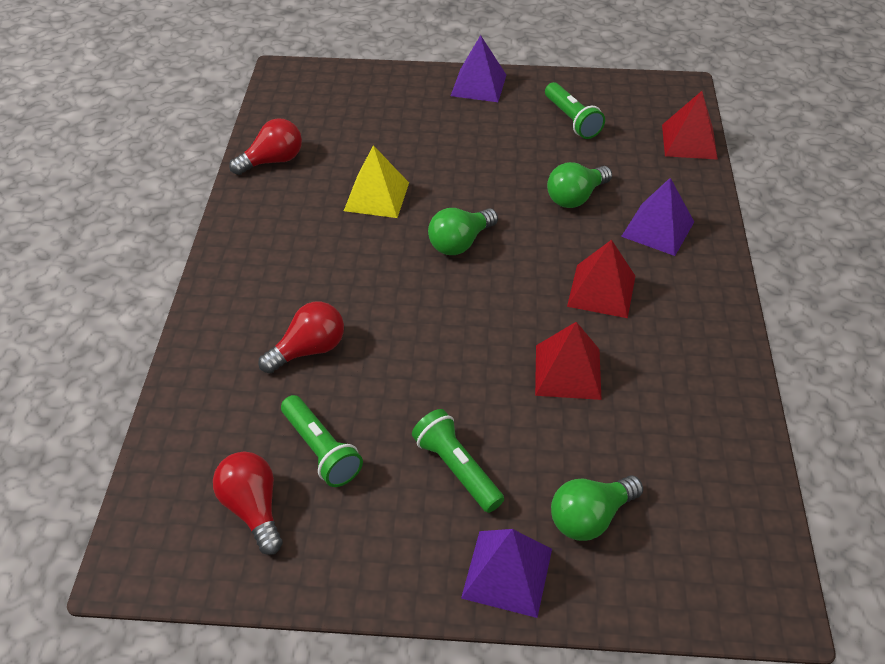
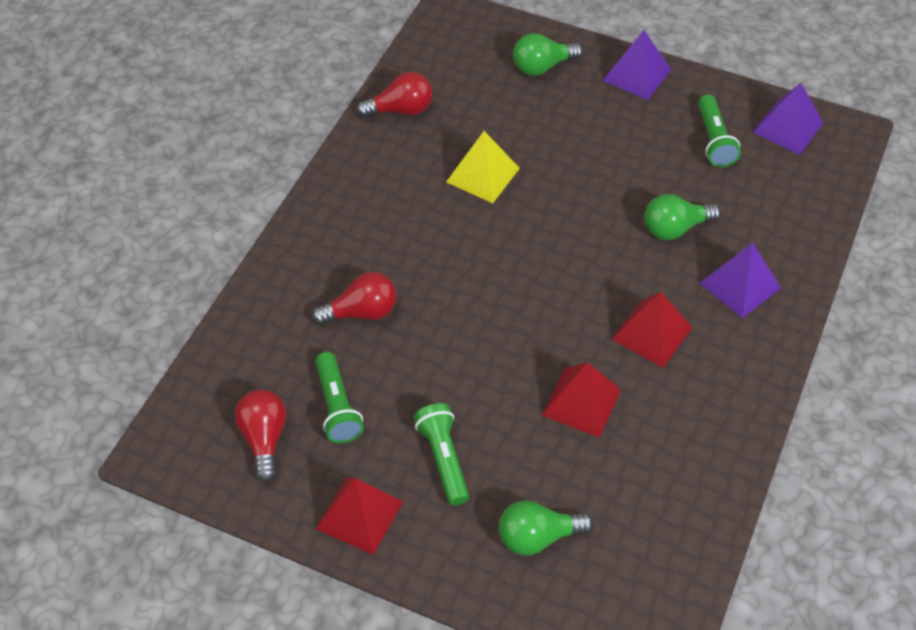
camera: 20 degrees right, 5 degrees up
(460, 243) = (540, 246): green light bulb -> green light bulb (542, 67)
(507, 573) = (446, 559): purple pyramid -> purple pyramid (788, 127)
(689, 141) = (824, 197): red pyramid -> red pyramid (359, 515)

